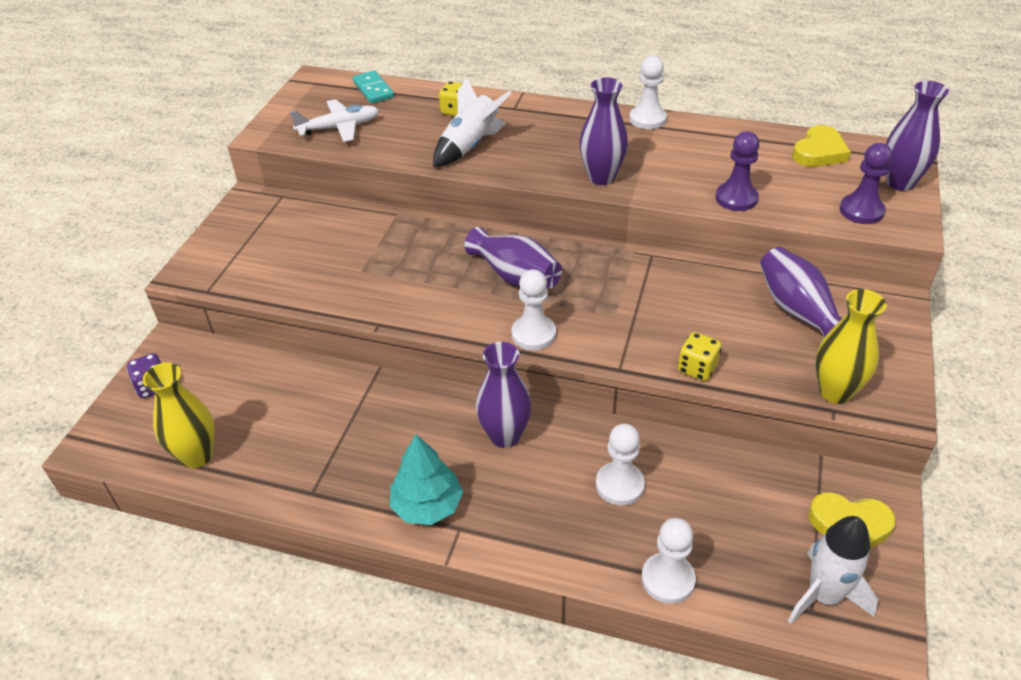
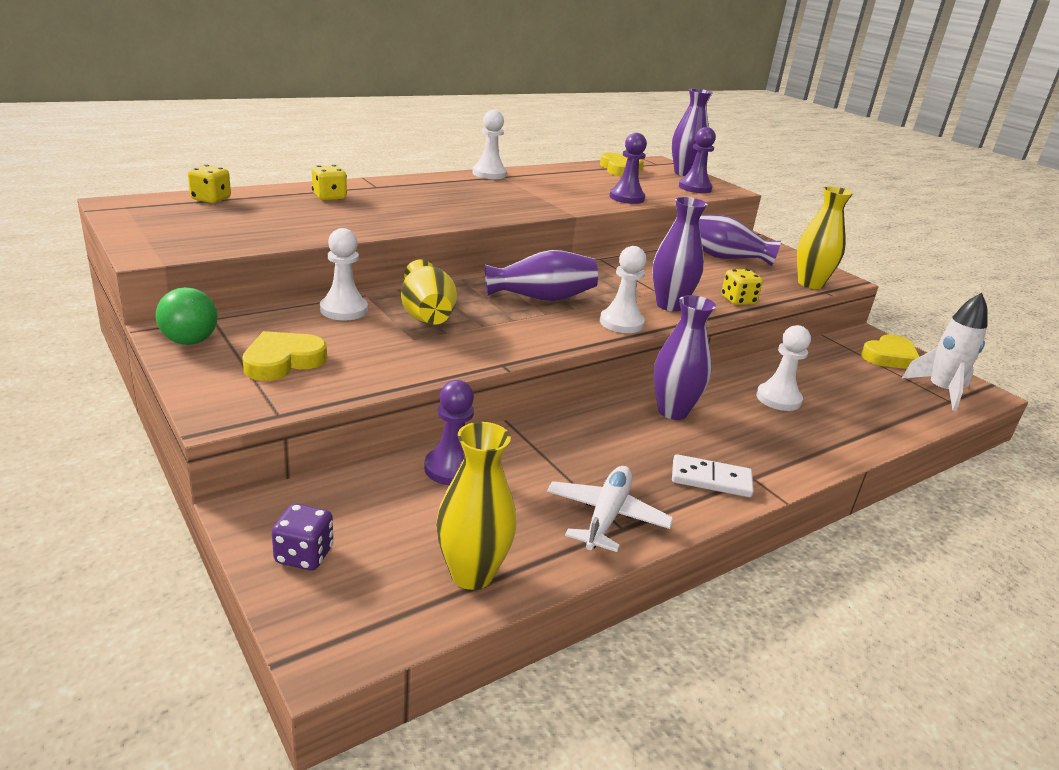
camera: 55 degrees left, 15 degrees down
(246, 210) = (190, 341): none -> green ball
(265, 251) = (283, 361): none -> yellow heart
(292, 382) = (452, 468): none -> purple pawn
(339, 127) = (233, 229): white plane -> white plane (606, 516)
(373, 89) = (211, 199): turquoise domino -> yellow dice
(403, 253) = (426, 315): none -> yellow vase
(427, 506) = (711, 479): turquoise tree -> white domino
(470, 146) = (390, 213): white rocket -> none
(601, 177) = (528, 207): purple vase -> purple vase (669, 305)
(668, 579) = (885, 427): white pawn -> white pawn (344, 310)

